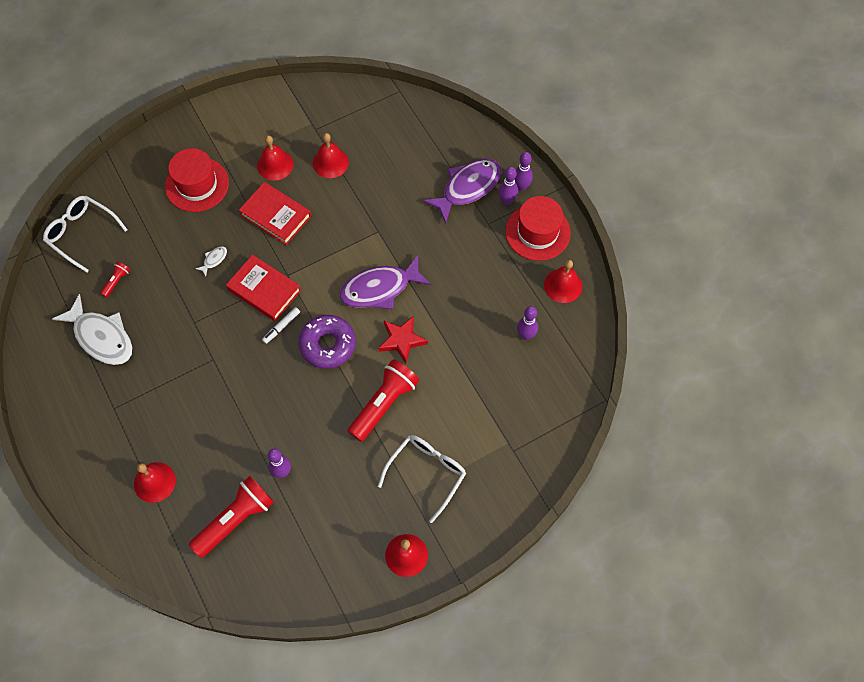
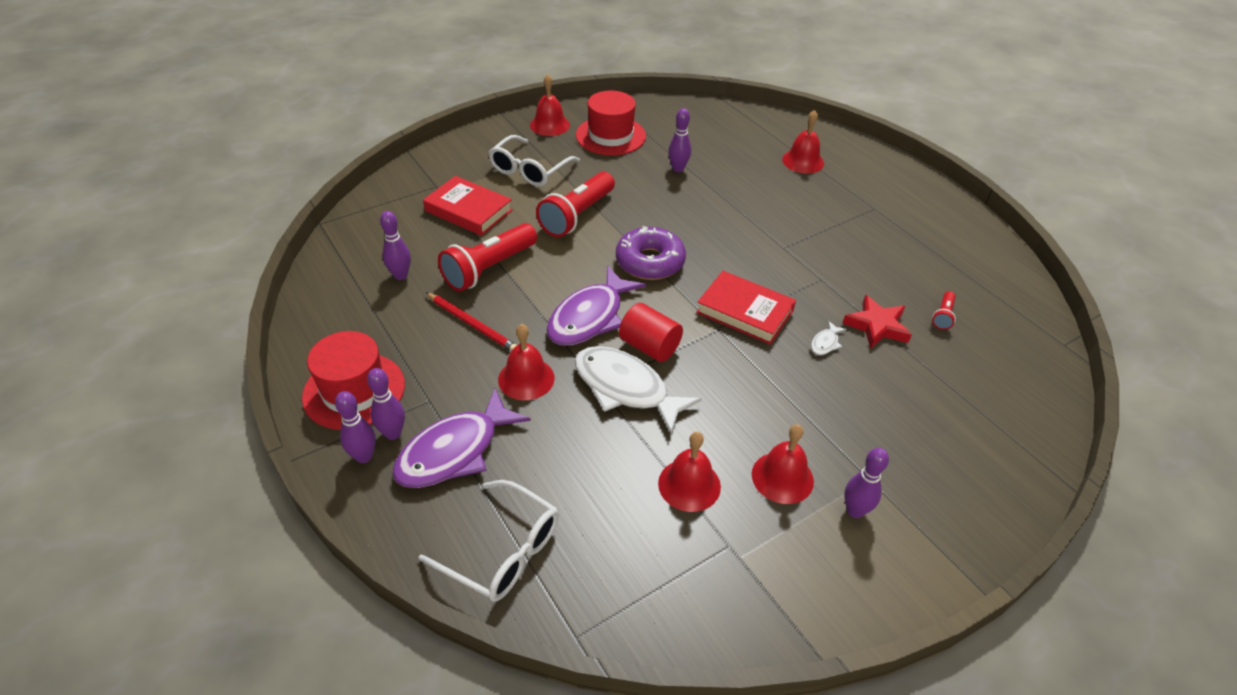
camera: 175 degrees right, 20 degrees down
(82, 234) = (1028, 369): white glasses -> white glasses (502, 551)
(101, 337) = (926, 263): white fish -> white fish (625, 388)
(197, 184) = (897, 441): red hat -> red hat (610, 136)
(235, 519) = (714, 141): red flashlight -> red flashlight (489, 269)
(240, 144) = (855, 511): none -> purple bowling pin
(276, 216) = (757, 400): red book -> red book (468, 210)
(281, 327) = (711, 277): white marker -> none
(340, 261) = (649, 346): none -> red cylinder
(380, 289) = (590, 317): purple fish -> purple fish turned 150 degrees clockwise
(402, 340) = (558, 268): red star -> red star (877, 326)
(465, 285) = (472, 324): none -> red pencil
(563, 285) = (336, 327): red bell -> red bell (526, 378)

